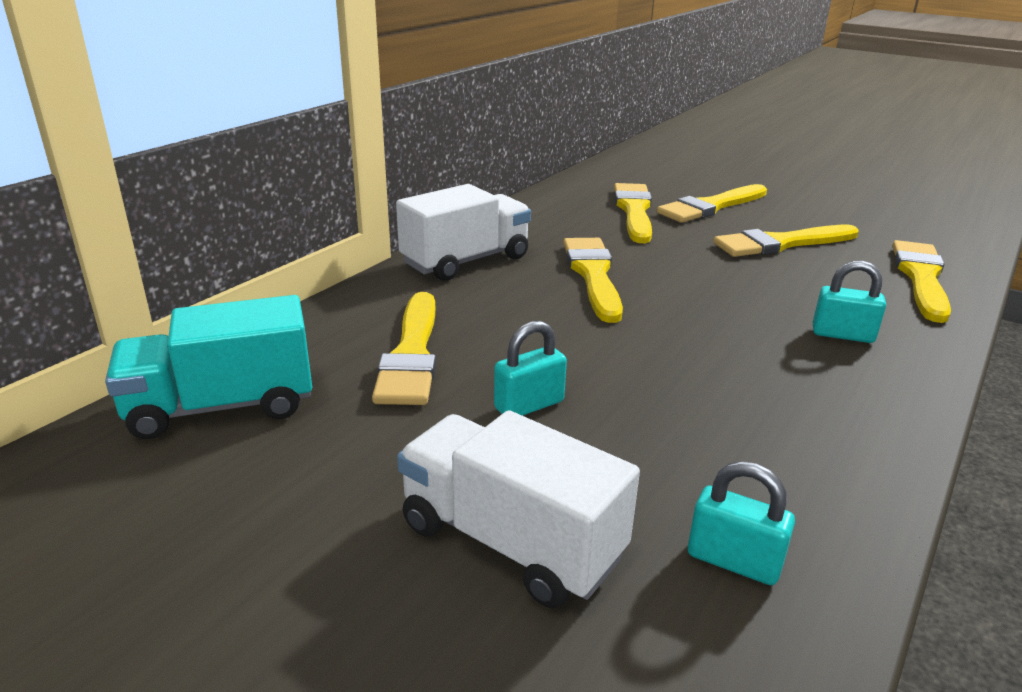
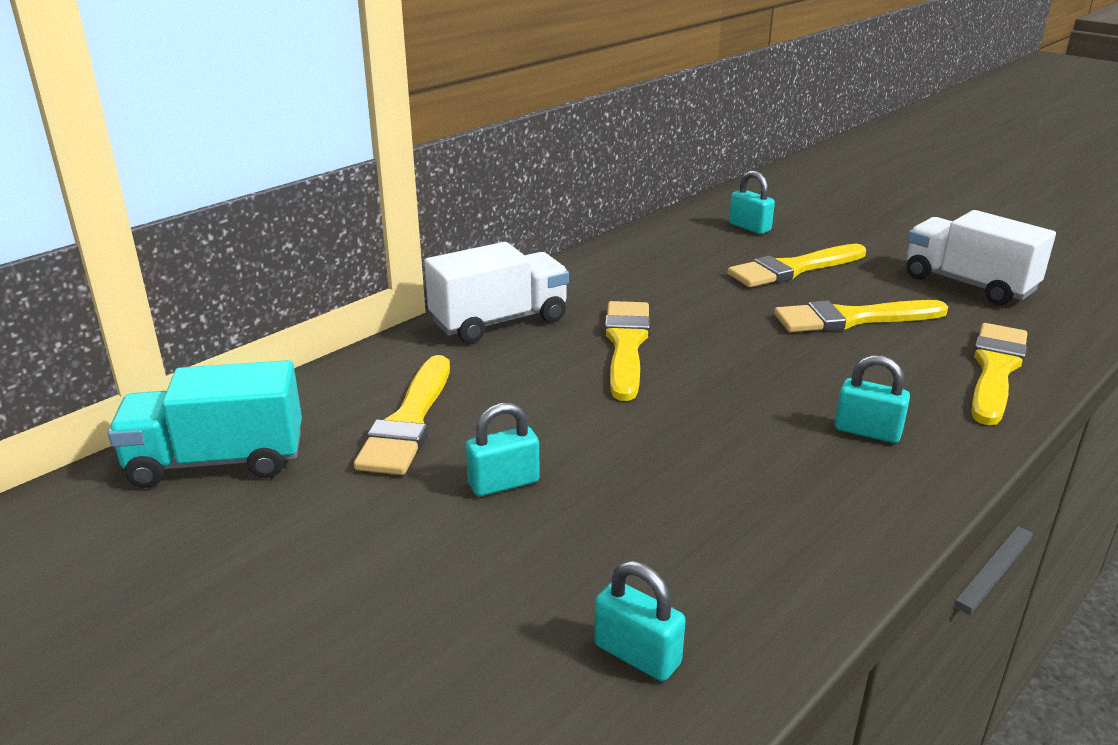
camera: 10 degrees right, 0 degrees up
(511, 541) = (435, 614): white truck -> white truck (968, 284)
(634, 211) = (703, 270): yellow brush -> none
(657, 176) = (749, 227): none -> turquoise padlock

